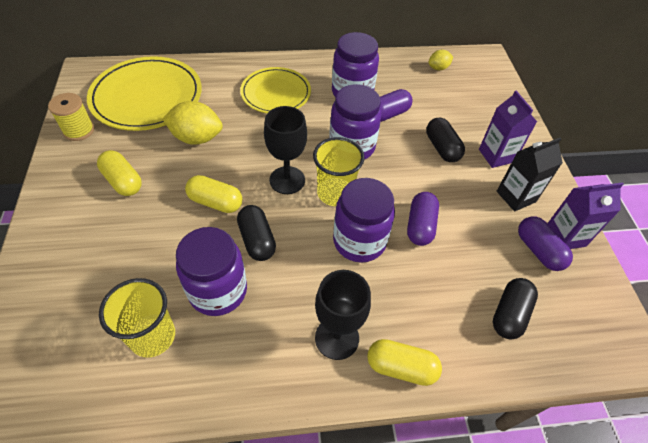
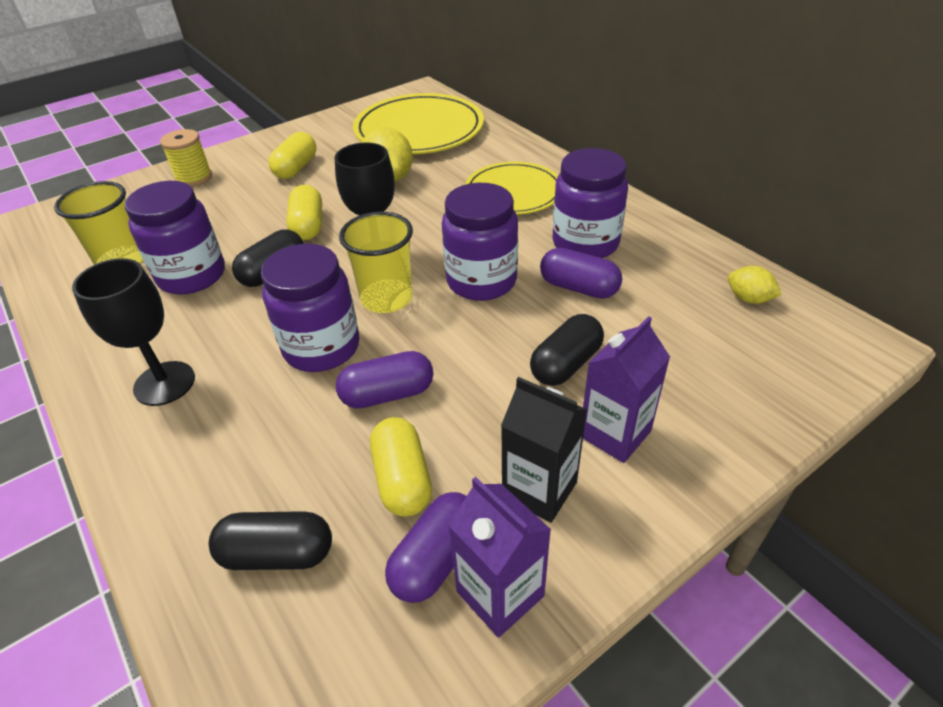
camera: 65 degrees right, 10 degrees down
(79, 130) = (340, 122): yellow spool -> yellow spool (194, 178)
(401, 367) = (140, 456): yellow capsule -> yellow capsule (402, 479)

